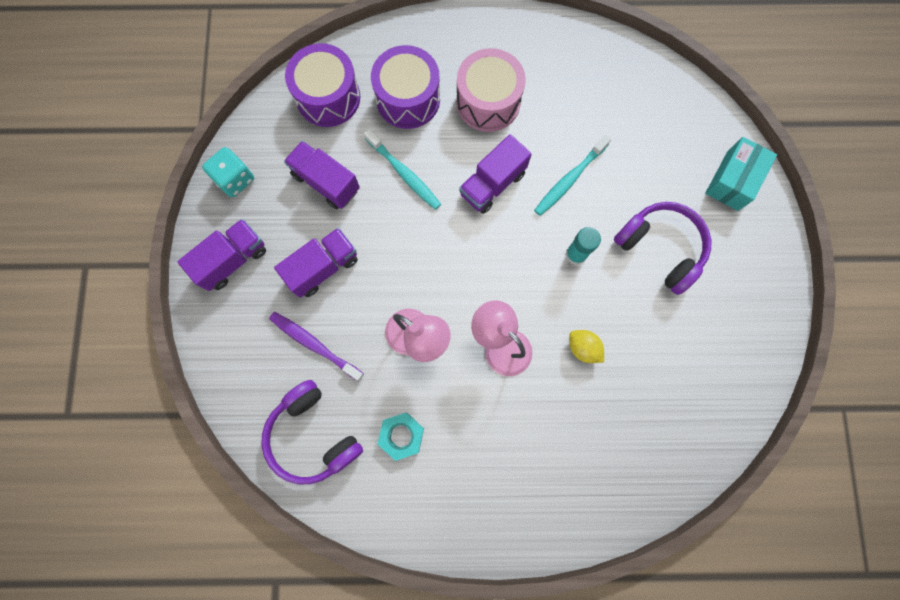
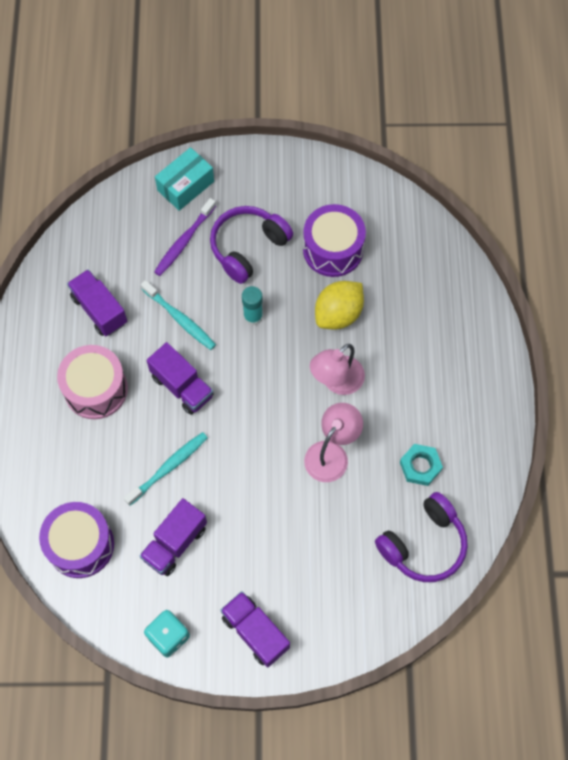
camera: 90 degrees left, 10 degrees down
(314, 344) = (339, 547): purple toothbrush -> purple toothbrush (184, 241)
(323, 267) = (263, 542): purple truck -> purple truck (99, 310)
(408, 99) = (87, 465): purple drum -> purple drum (333, 249)
(583, 348) = (338, 314): yellow lemon -> yellow lemon, size x1.69
(732, 180) = (185, 186): turquoise box -> turquoise box turned 75 degrees counterclockwise

